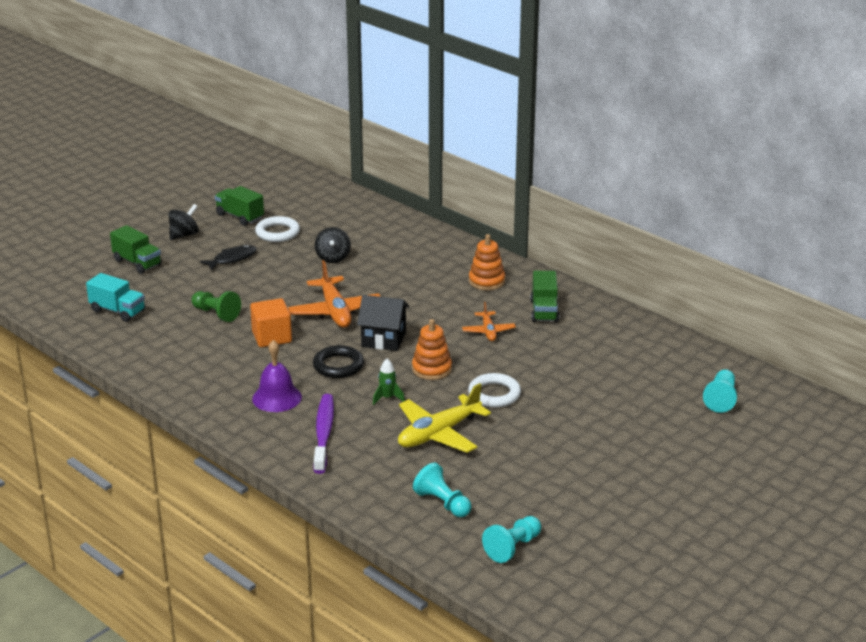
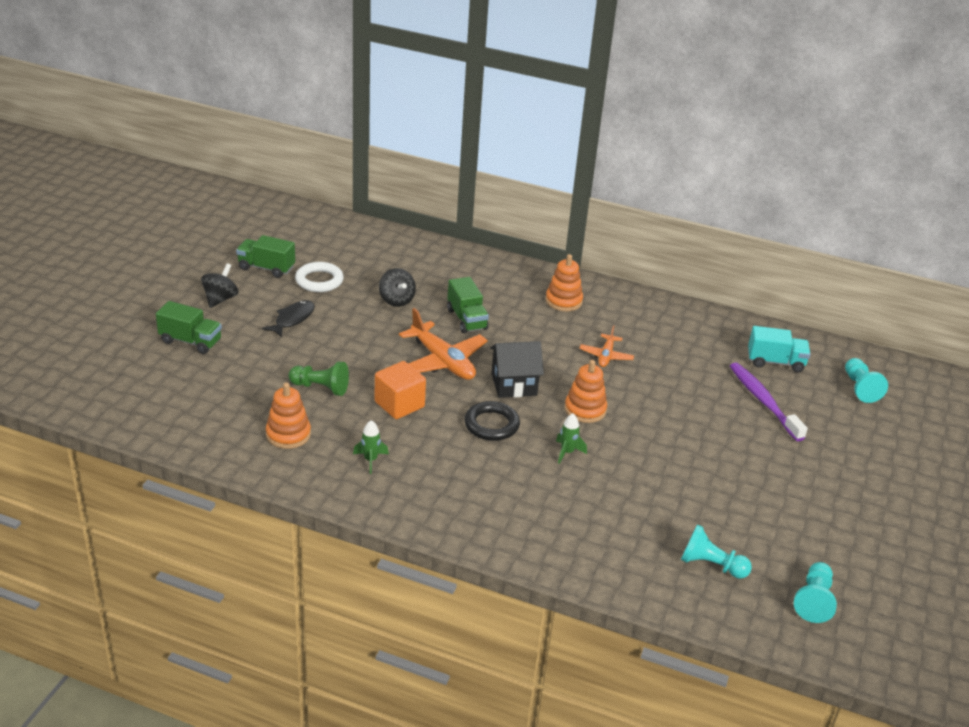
camera: 25 degrees left, 5 degrees up
(118, 311) = (208, 405): turquoise truck -> turquoise truck (775, 362)
(164, 343) = (288, 434): none -> orange stacking toy
(216, 372) = (370, 460): none -> green rocket
(277, 398) = (456, 477): purple bell -> none
(323, 434) = (535, 510): purple toothbrush -> purple toothbrush (763, 401)
(439, 433) = (646, 483): yellow plane -> none
(488, 331) = (606, 356): orange plane -> orange plane turned 45 degrees clockwise
(494, 394) = (664, 426): white ring -> none
(544, 311) = (640, 324): green truck -> green truck (467, 319)

